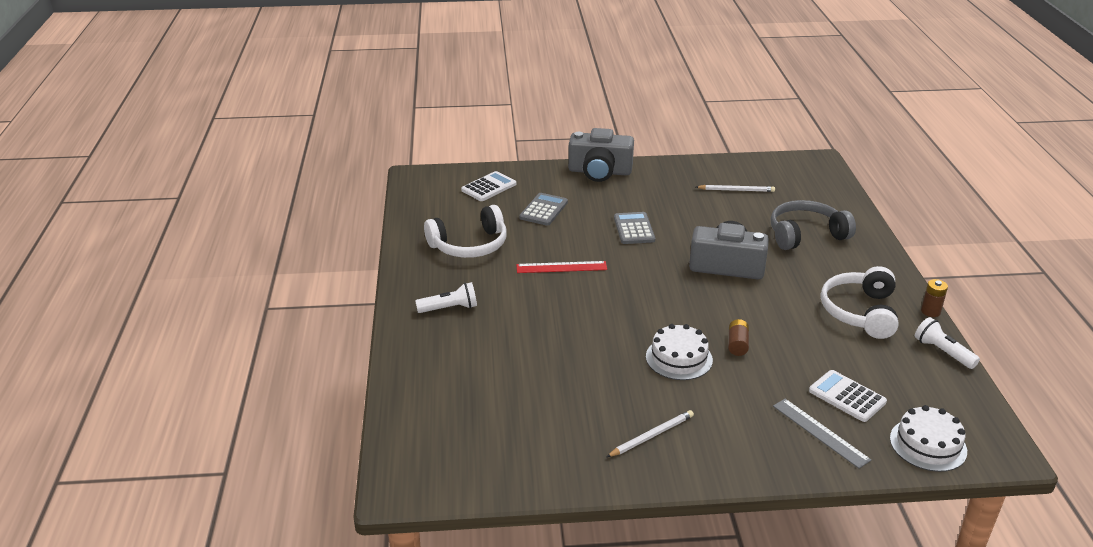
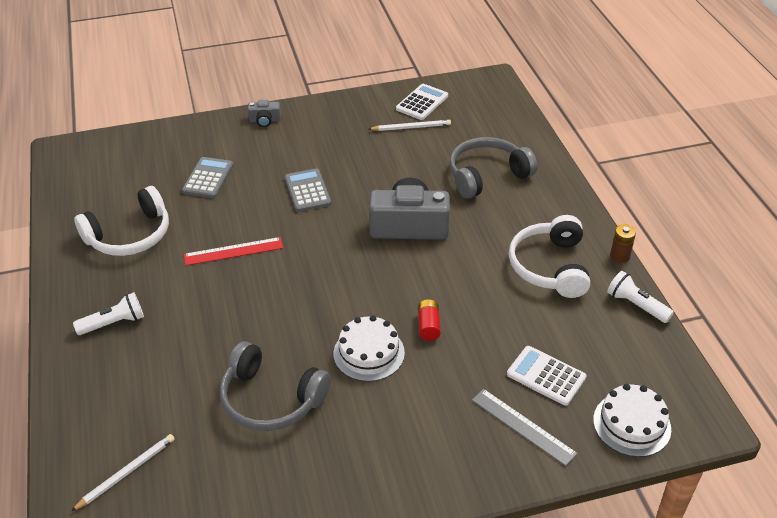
camera: 10 degrees left, 10 degrees up
(489, 187) = (145, 155): white calculator -> white calculator (422, 102)
(584, 382) = (271, 399): none -> grey headphones
(599, 172) = (265, 120): grey camera -> grey camera, size x0.46
(651, 436) = (348, 459): white pencil -> white pencil (126, 472)
(737, 344) = (428, 326): brown battery -> red battery

